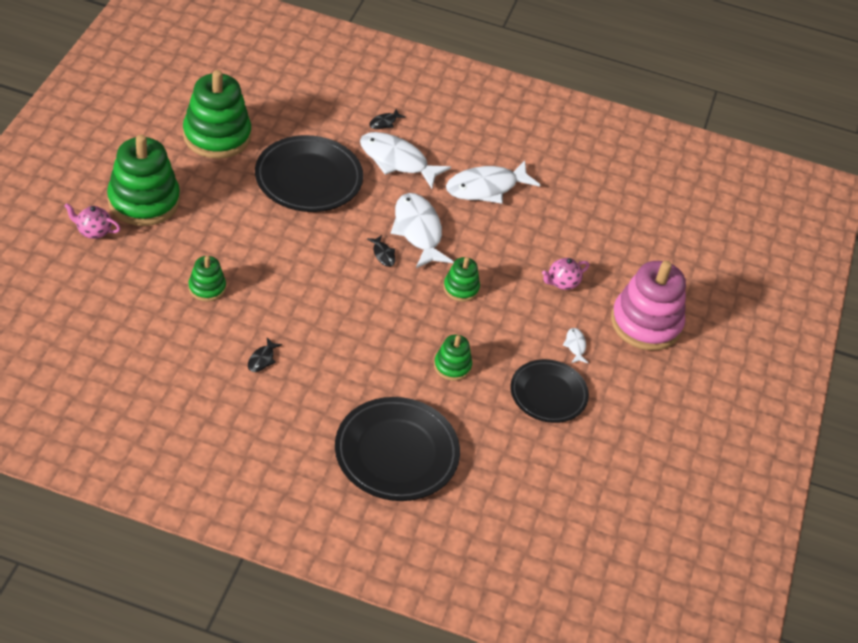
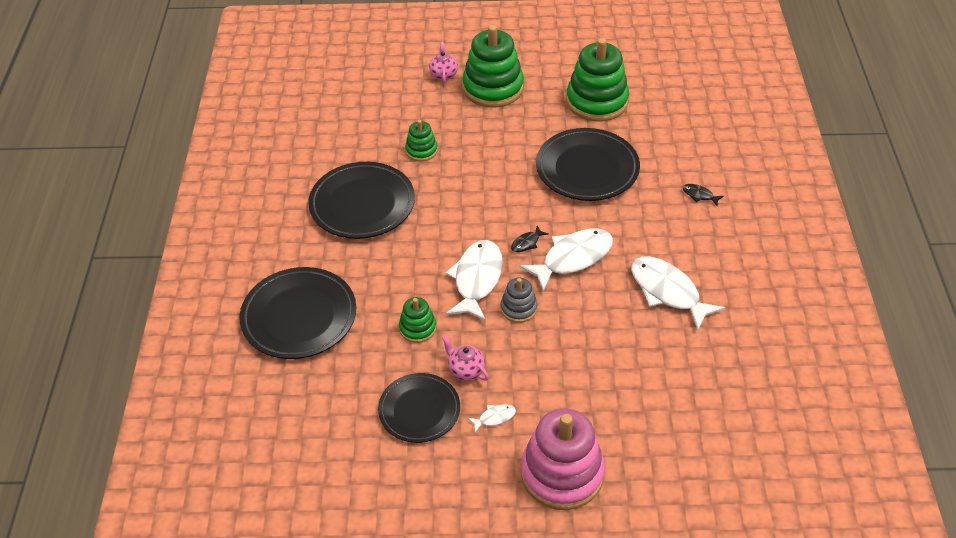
camera: 80 degrees right, 0 degrees up
(262, 359) = (362, 204): black fish -> black plate
(397, 161) = (654, 218): white fish -> white fish (477, 279)
(461, 288) = (518, 308): green stacking toy -> grey stacking toy
(562, 283) = (575, 386): pink teapot -> pink teapot (466, 370)

